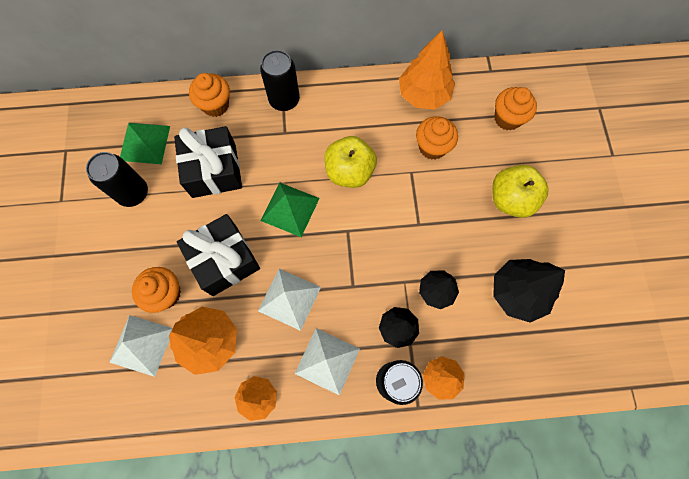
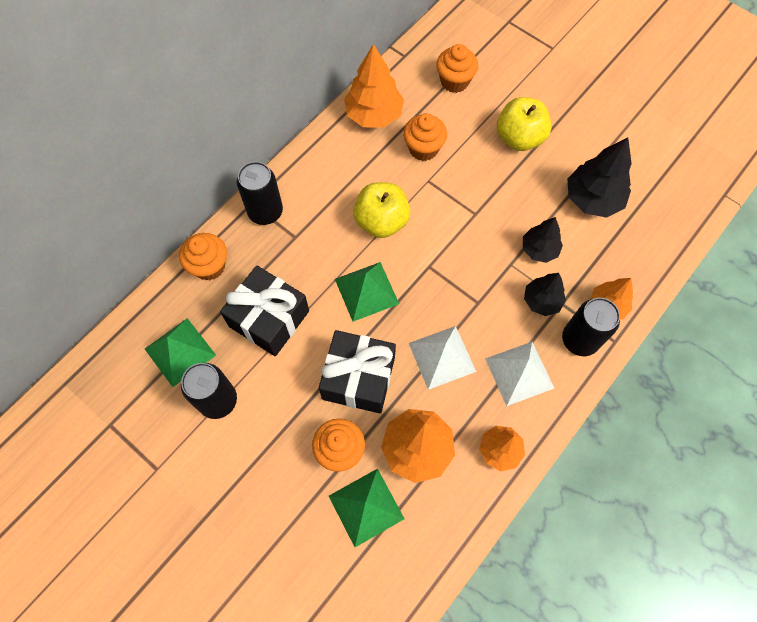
camera: 45 degrees left, 5 degrees down
(141, 345) = (366, 507): white pyramid -> green pyramid

